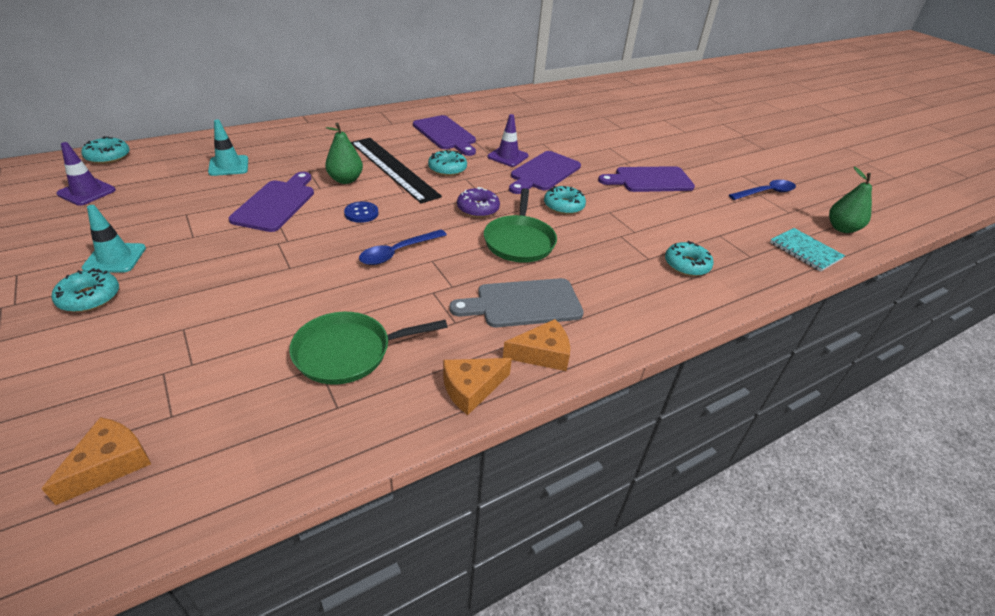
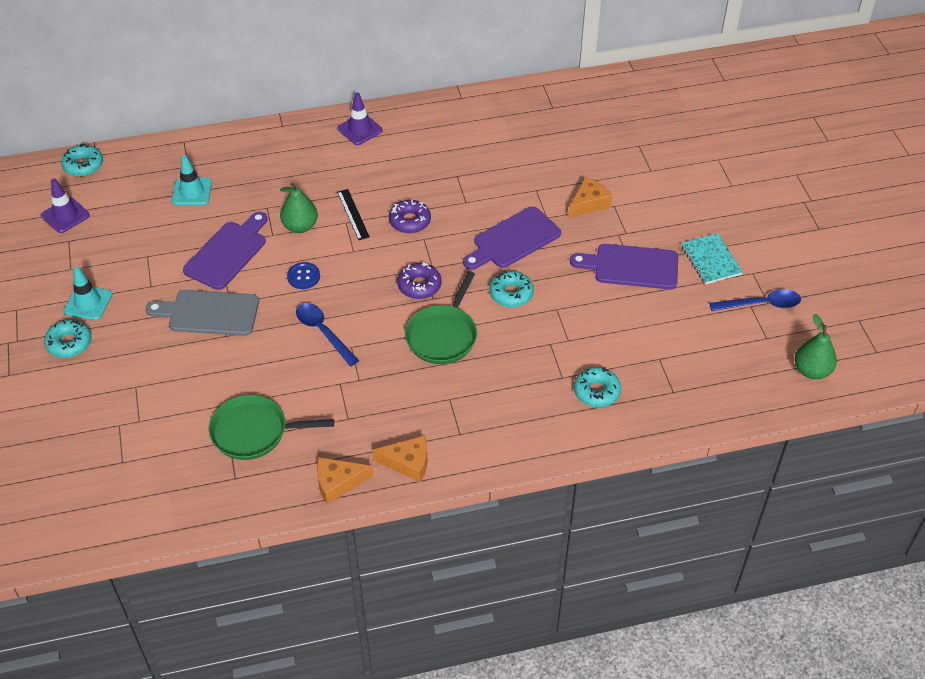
camera: 20 degrees right, 10 degrees up
(110, 464) = (83, 490): orange cheese -> orange cheese (589, 203)
(393, 168) = (353, 214): black ruler -> black ruler, size x0.47
(398, 252) = (323, 332): blue spoon -> blue spoon turned 75 degrees clockwise
(445, 134) = (428, 162): purple cutting board -> none
(447, 169) = (410, 221): turquoise donut -> purple donut
(508, 156) = (484, 208): purple traffic cone -> purple traffic cone (360, 129)
(523, 303) = (414, 409): grey cutting board -> grey cutting board (209, 313)
(805, 251) = (740, 394): turquoise notebook -> turquoise notebook (710, 260)

